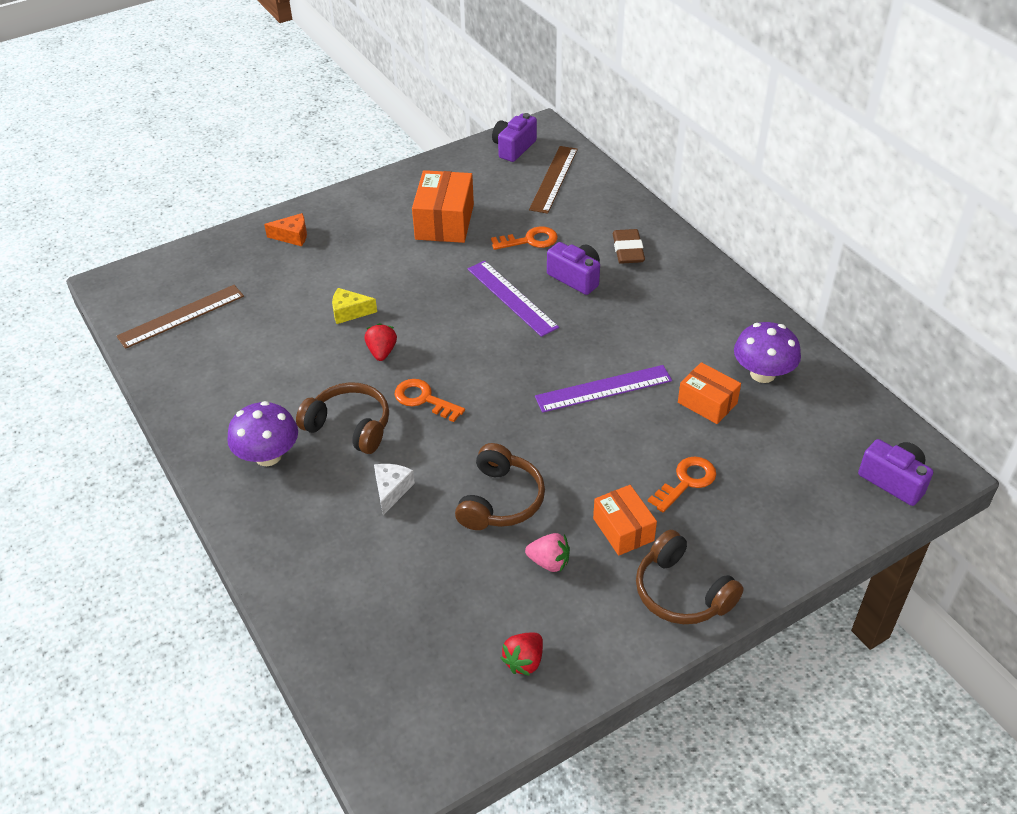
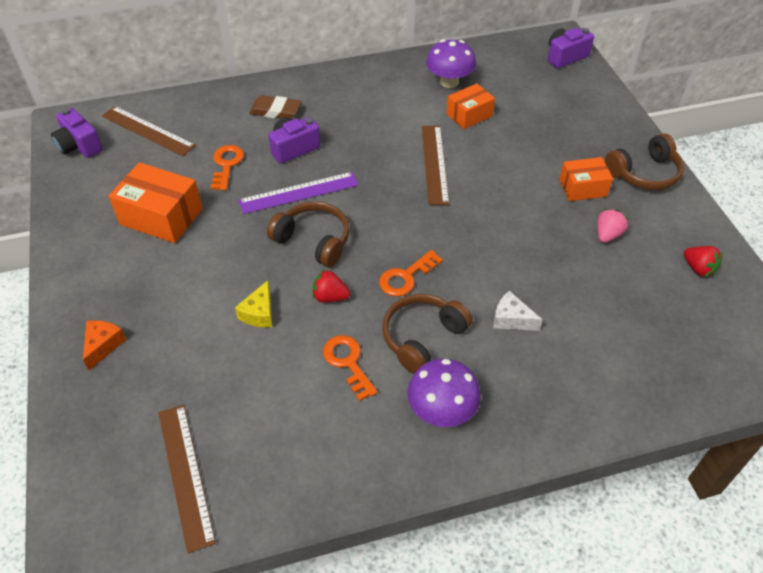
camera: 75 degrees left, 5 degrees up
(500, 500) = (539, 250): brown headphones -> brown headphones (313, 240)
(603, 388) = (434, 164): purple ruler -> brown ruler
(686, 482) = (544, 145): orange key -> orange key (348, 362)

